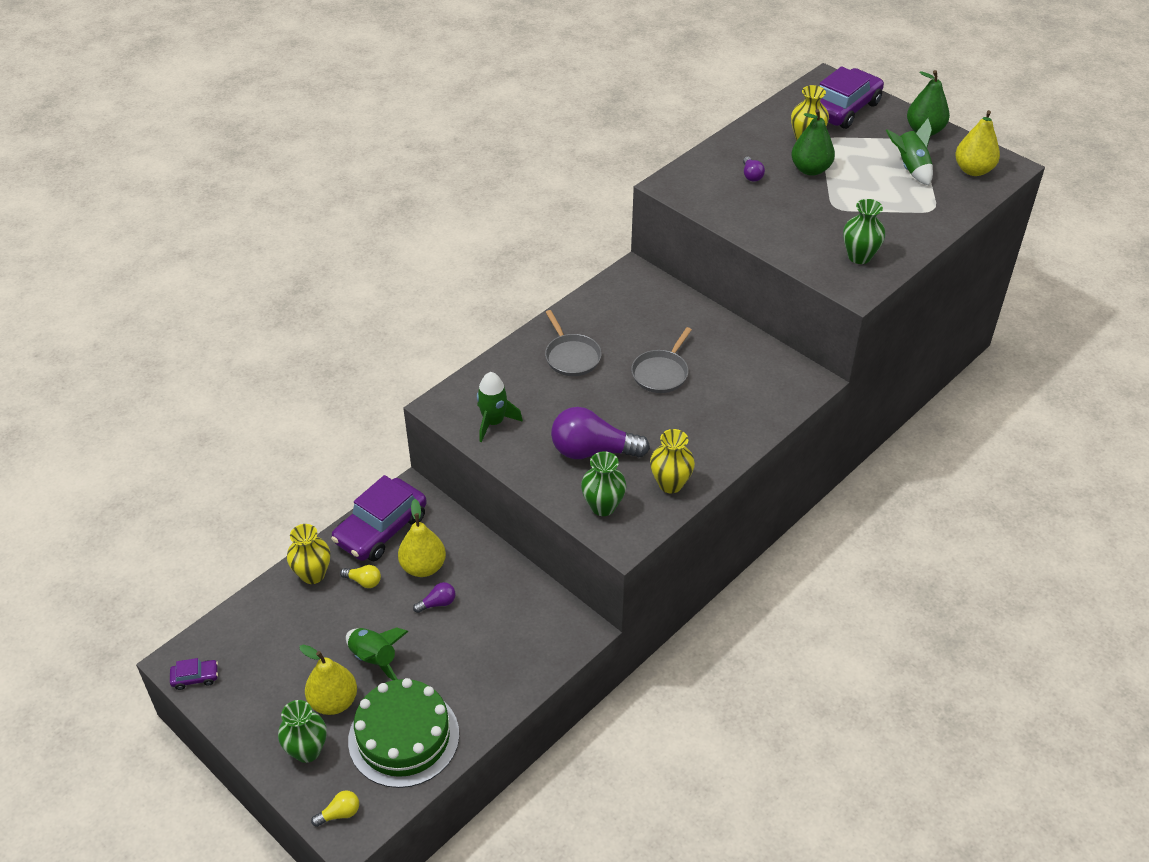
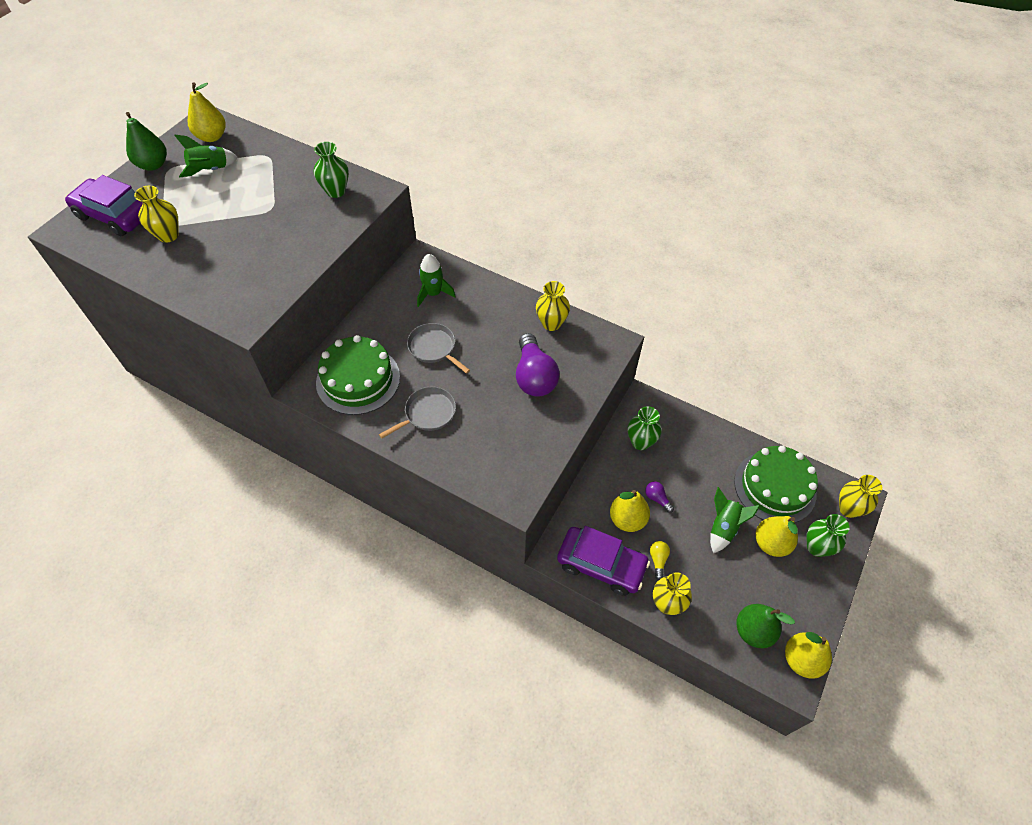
camera: 105 degrees left, 10 degrees up
(195, 677) = (801, 660): purple car -> yellow pear
(339, 813) = (848, 509): yellow light bulb -> yellow vase
(493, 422) = (524, 453): green rocket -> green rocket (433, 293)
(603, 506) = (588, 359): green vase -> green vase (640, 442)
(633, 310) = (358, 380): none -> green cake
(661, 373) = (433, 348): grey pan -> grey pan turned 150 degrees counterclockwise
(751, 175) = (226, 266): purple light bulb -> none
(810, 169) = (215, 229): green pear -> green pear (753, 631)

